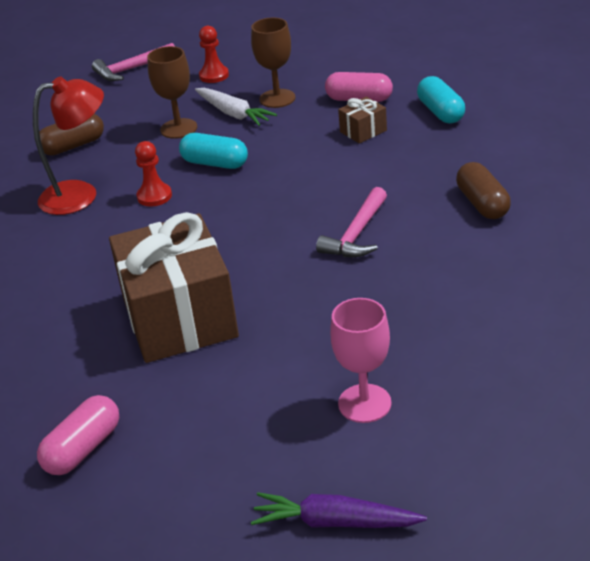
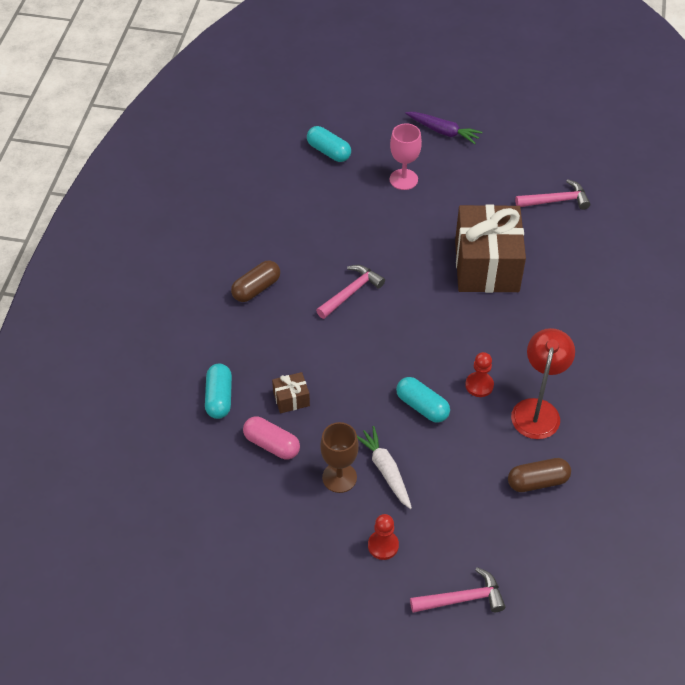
camera: 165 degrees left, 15 degrees up
(80, 195) = (537, 410): red lamp -> red lamp turned 105 degrees clockwise
(83, 449) = (556, 201): pink capsule -> pink hammer
(178, 128) = (439, 468): brown goblet -> none
(482, 204) = (256, 288): brown capsule -> brown capsule turned 45 degrees clockwise
(525, 411) = (328, 151): none -> turquoise capsule

